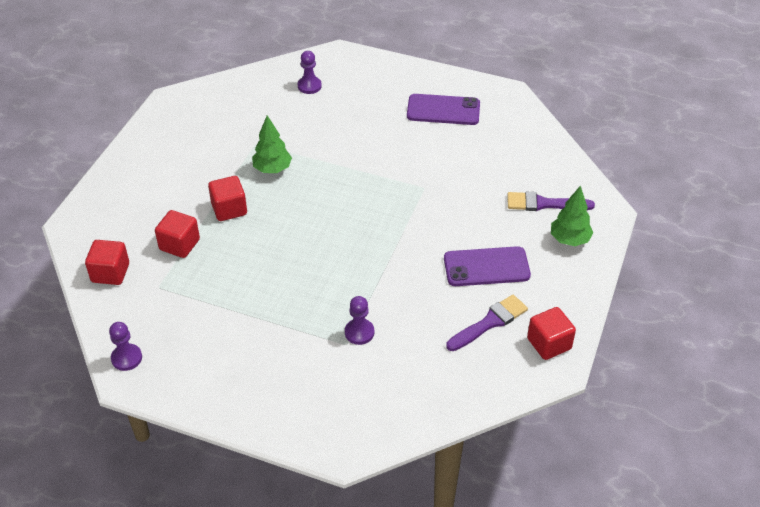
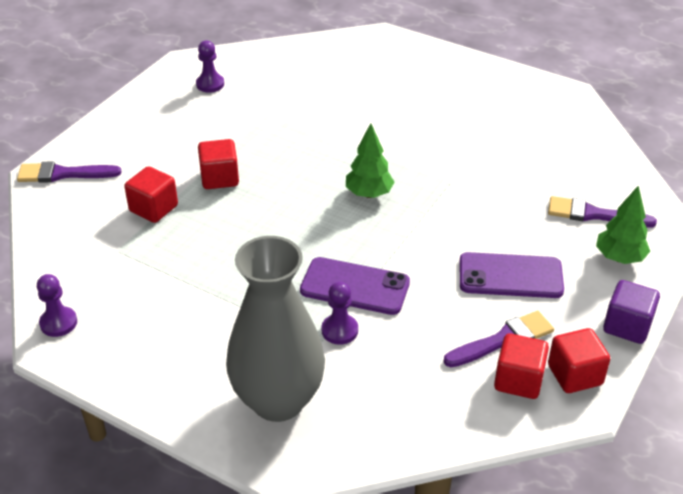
camera: 10 degrees right, 5 degrees down
(91, 222) = (63, 174): none -> purple brush
(110, 273) = (68, 229): red cube -> red cube (518, 380)
(272, 169) = (279, 142): green tree -> green tree (369, 194)
(309, 86) = (341, 64): purple pawn -> purple pawn (210, 84)
(323, 398) = (278, 400): none -> grey vase
(443, 110) = (489, 103): purple phone -> purple phone (355, 286)
(583, 297) = (627, 326): none -> purple cube

